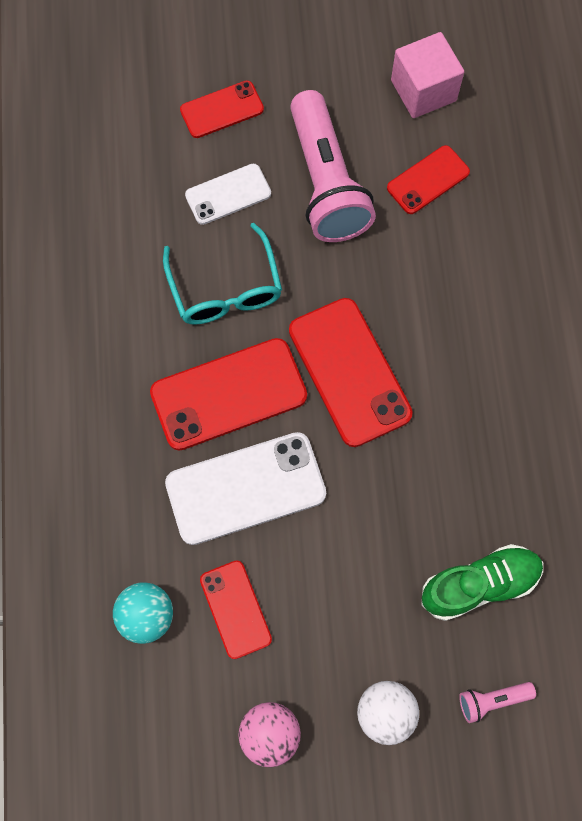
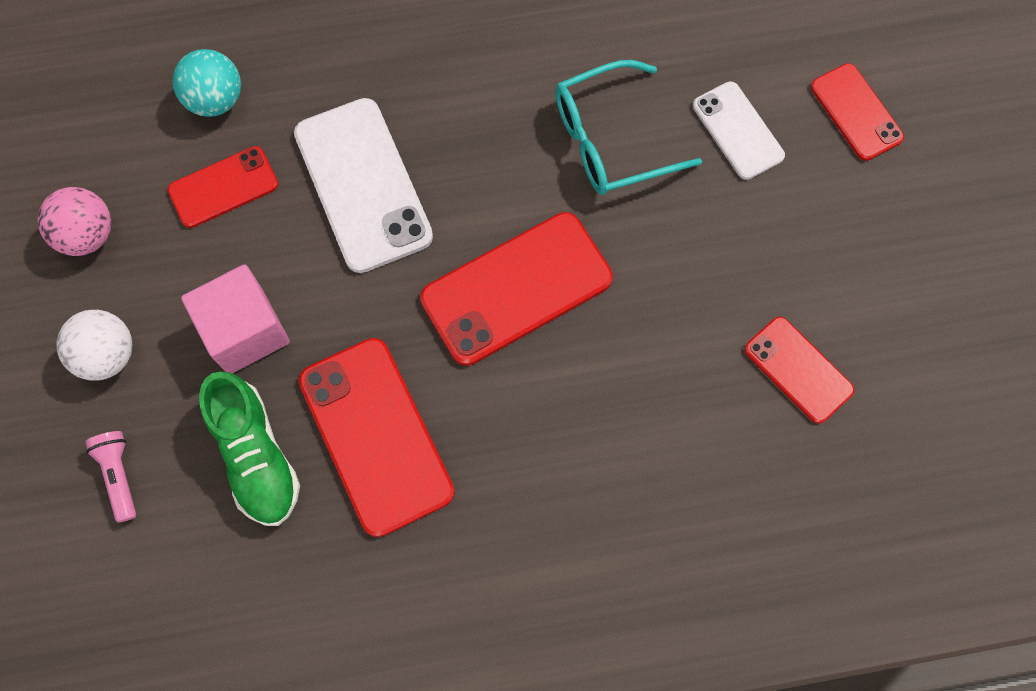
camera: 85 degrees right, 0 degrees up
(228, 394) = (476, 156): red phone -> red phone (376, 436)
(326, 182) = (773, 243): pink flashlight -> none
(423, 90) = (935, 357): pink cube -> pink cube (245, 331)

